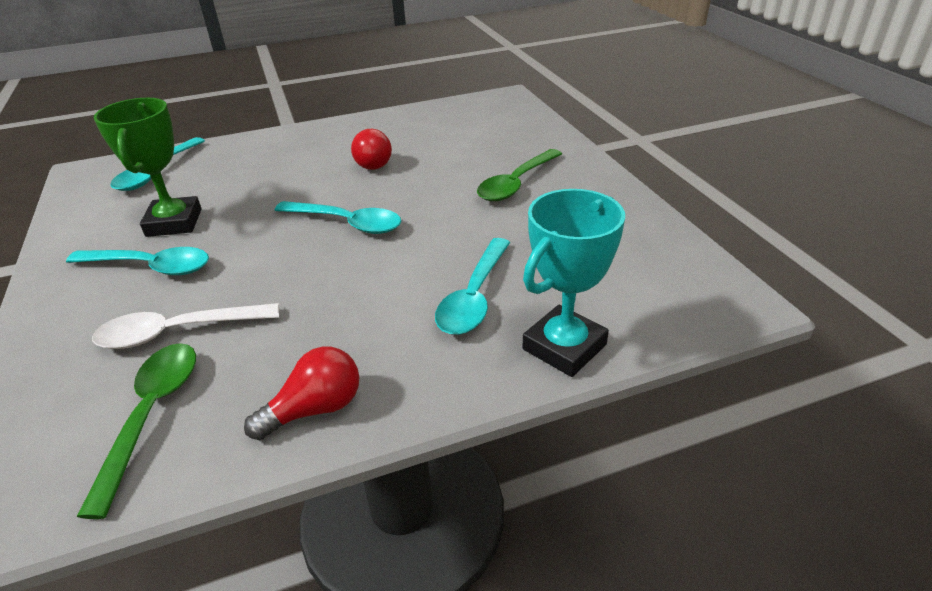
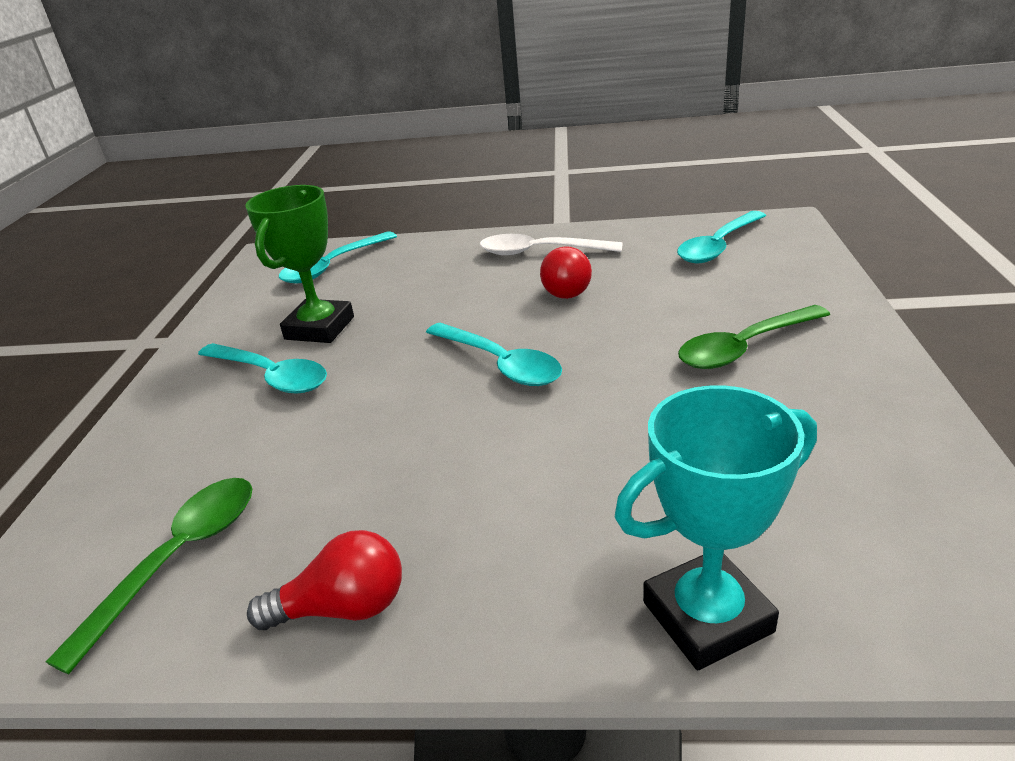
camera: 25 degrees right, 5 degrees down
(178, 332) = (256, 462): white spoon -> white spoon (540, 252)
(474, 296) = (612, 502): turquoise spoon -> turquoise spoon (718, 246)

